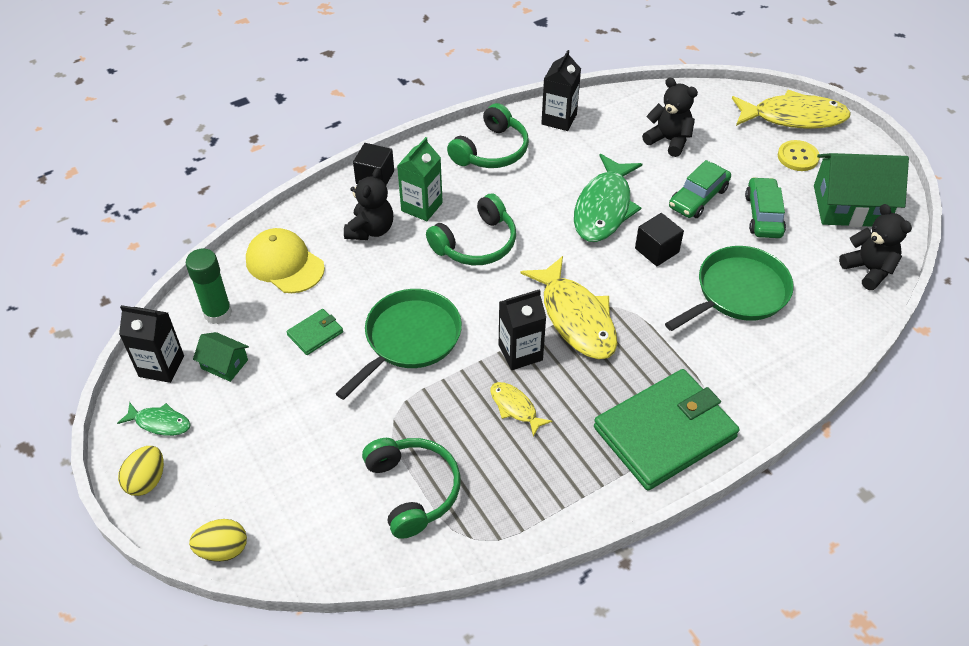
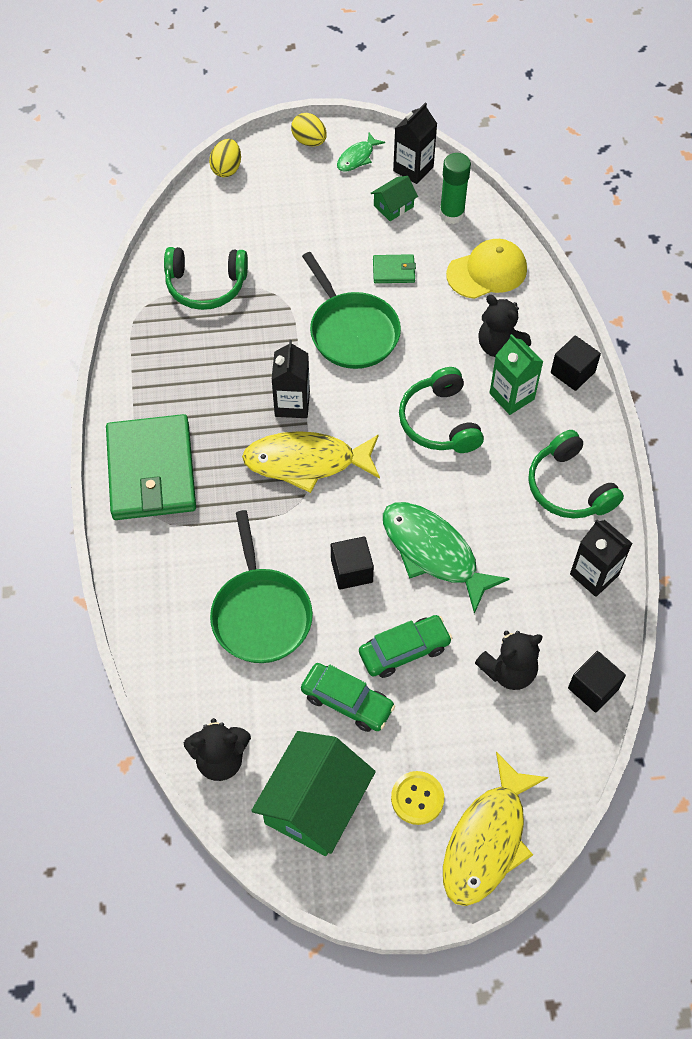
camera: 115 degrees right, 10 degrees up
(315, 333) = (394, 271): green wallet -> green wallet turned 75 degrees counterclockwise
(515, 407) = (239, 377): yellow fish -> none
(648, 98) = (593, 688): none -> black cube
(698, 198) = (404, 650): green car -> green car turned 90 degrees clockwise

